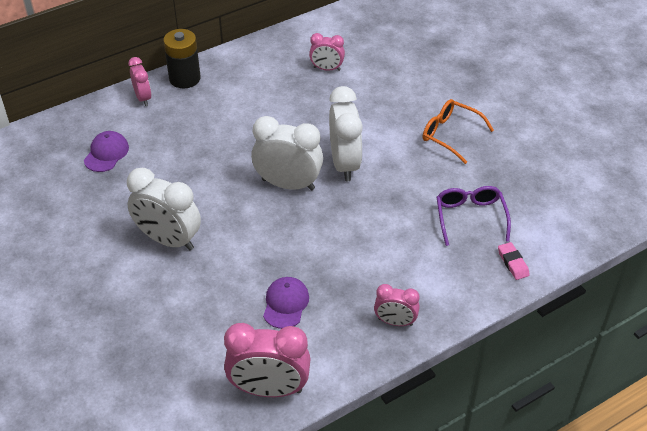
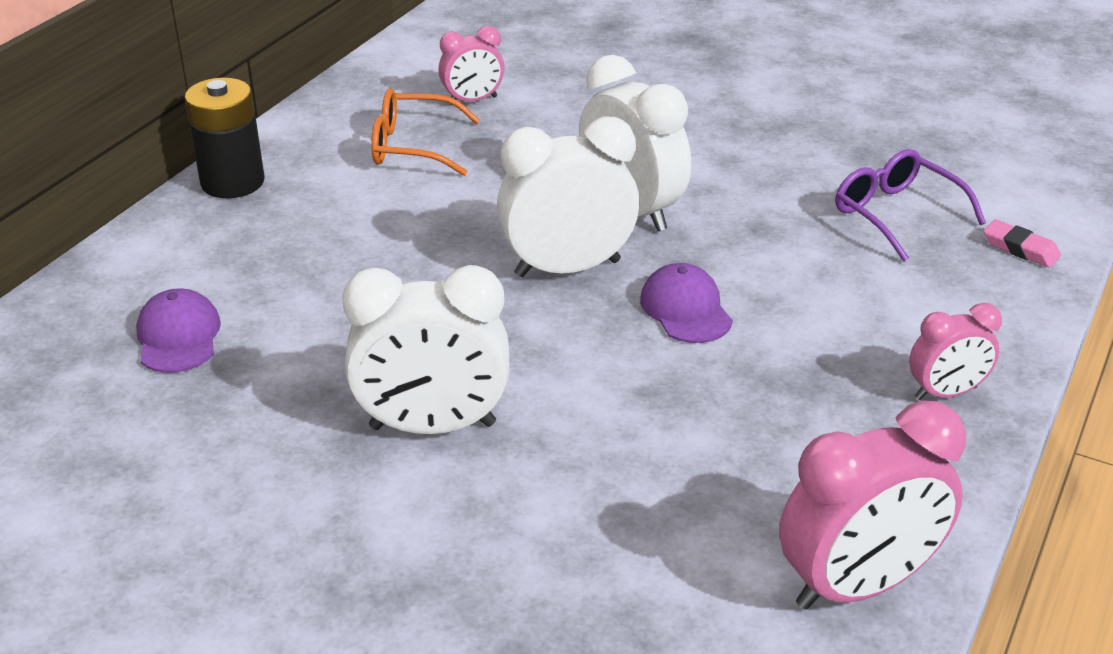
camera: 30 degrees left, 10 degrees down
(143, 98) = (176, 232): pink clock -> none
(285, 304) = (744, 440): purple cap -> purple cap (686, 309)
(450, 134) = (751, 124): orange glasses -> orange glasses (412, 146)

